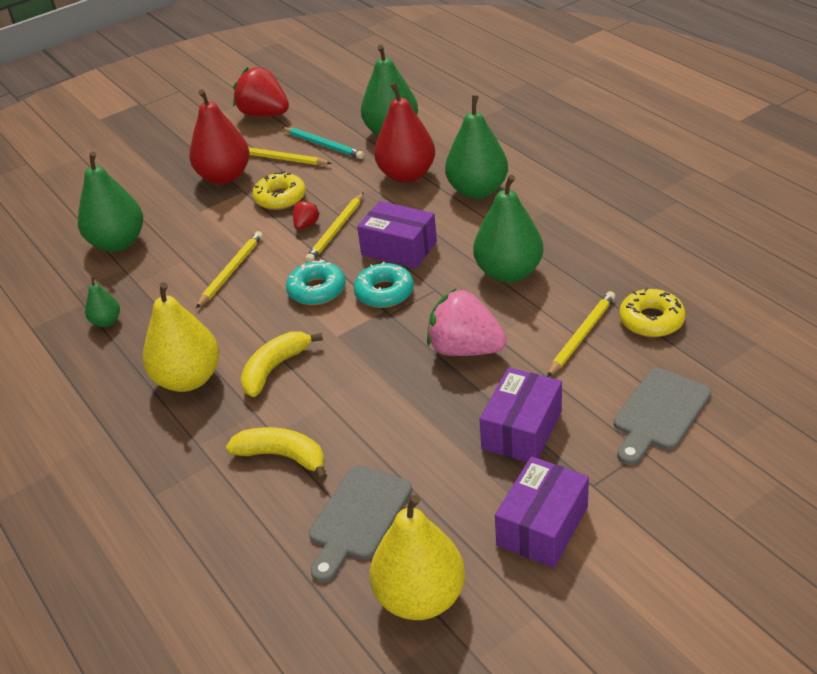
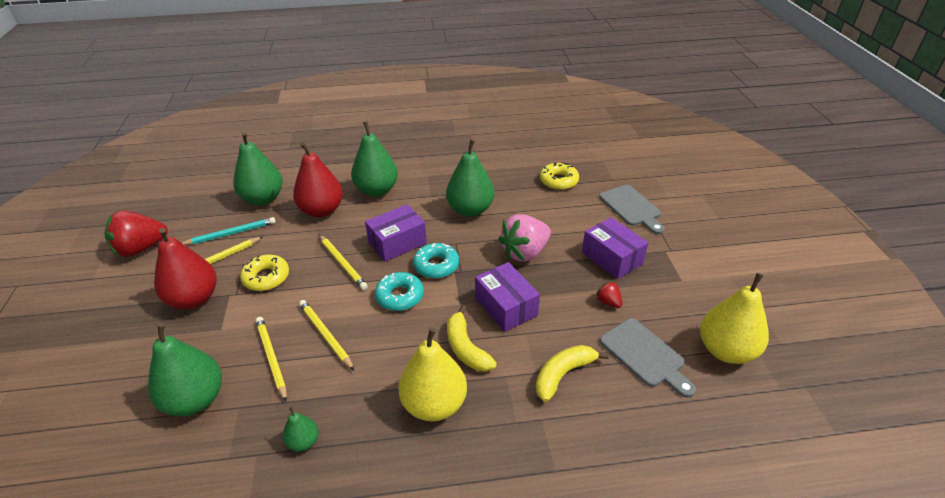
camera: 65 degrees left, 0 degrees up
(306, 225) = (317, 275): red strawberry -> red strawberry (608, 302)
(542, 526) = (692, 280): purple box -> purple box (506, 307)
(582, 336) = (551, 207): yellow pencil -> yellow pencil (272, 358)

